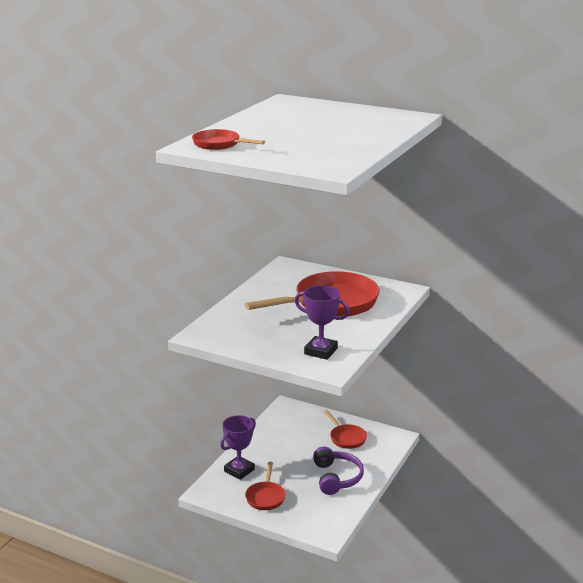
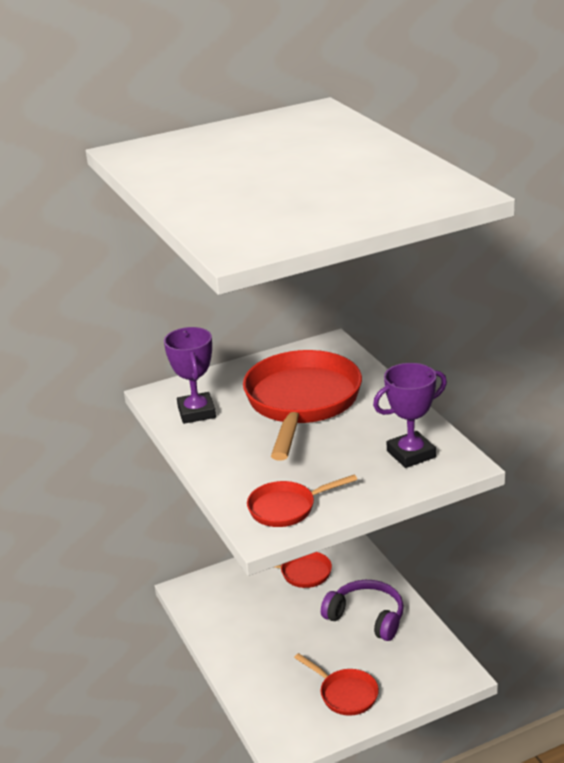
camera: 50 degrees left, 5 degrees up
(219, 144) = (259, 230): red pan -> red pan (287, 508)
(239, 470) = (270, 693): purple trophy -> purple trophy (196, 412)

